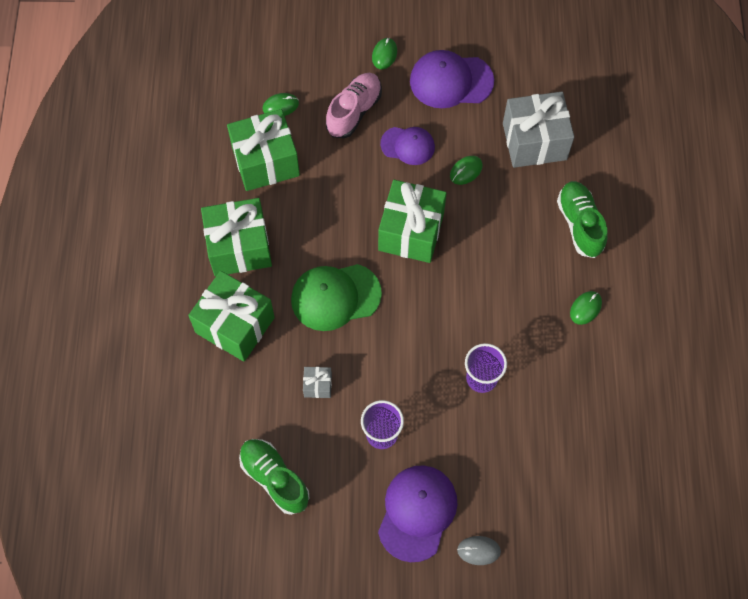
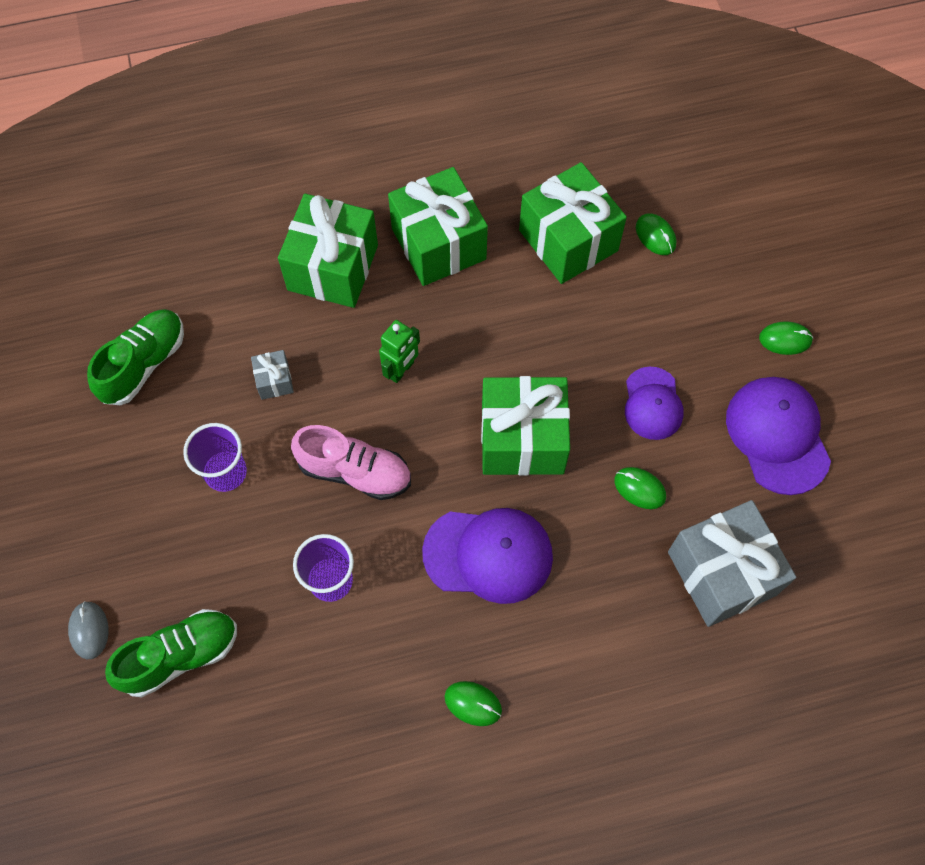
camera: 75 degrees right, 0 degrees up
(335, 297) = (401, 370): green cap -> green robot
(354, 111) = (680, 324): pink shoe -> pink shoe (355, 471)
(417, 513) = (128, 541): purple cap -> purple cap (488, 554)
(580, 224) = (606, 668): green shoe -> green shoe (180, 656)

